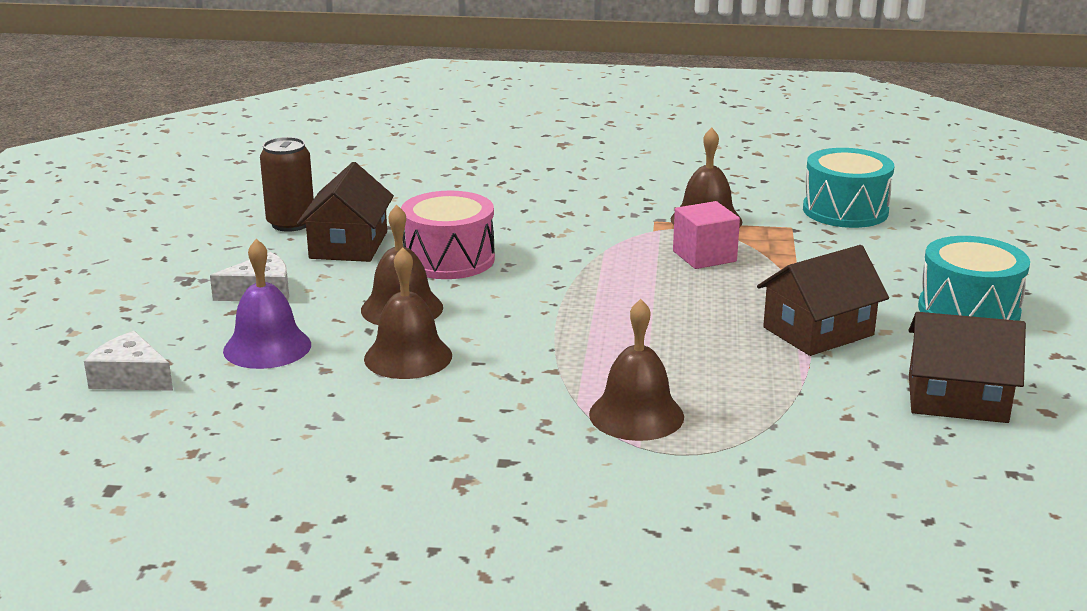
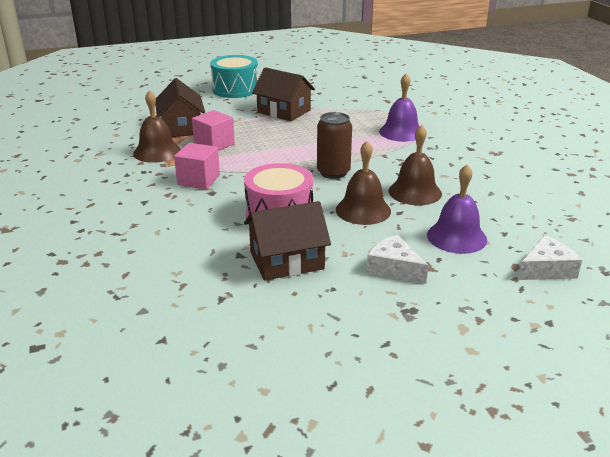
camera: 115 degrees left, 5 degrees up
(131, 378) = (546, 269): white cheese -> white cheese turned 120 degrees counterclockwise
(291, 224) = (265, 304): brown can -> brown can (333, 172)
(591, 232) = (198, 180): none -> pink cube
(636, 415) = (401, 132): brown bell -> purple bell
(845, 211) = (121, 121): turquoise drum -> none
(957, 399) = (320, 86): brown house -> brown house (181, 127)

